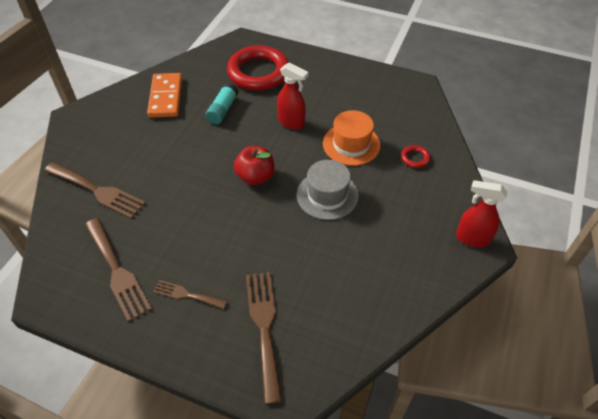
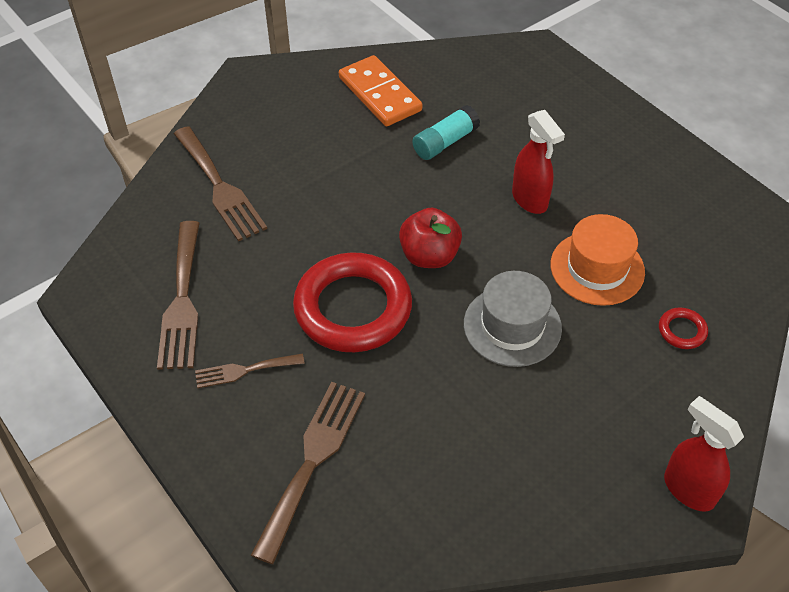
camera: 30 degrees right, 0 degrees up
(165, 97) = (379, 94): orange domino -> orange domino turned 60 degrees counterclockwise
(186, 295) = (244, 370): brown fork -> brown fork turned 60 degrees counterclockwise
(258, 72) = (530, 107): red ring -> red ring (353, 308)

